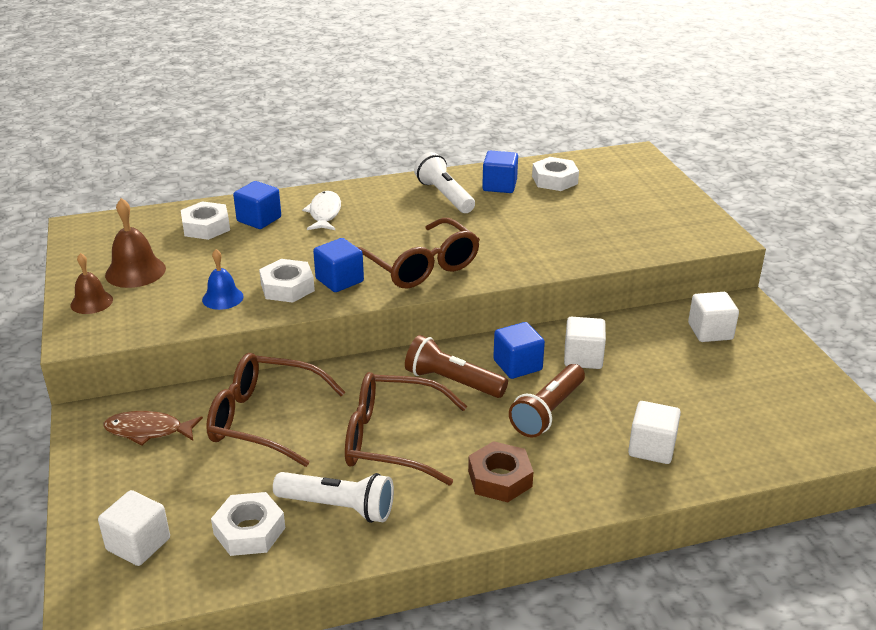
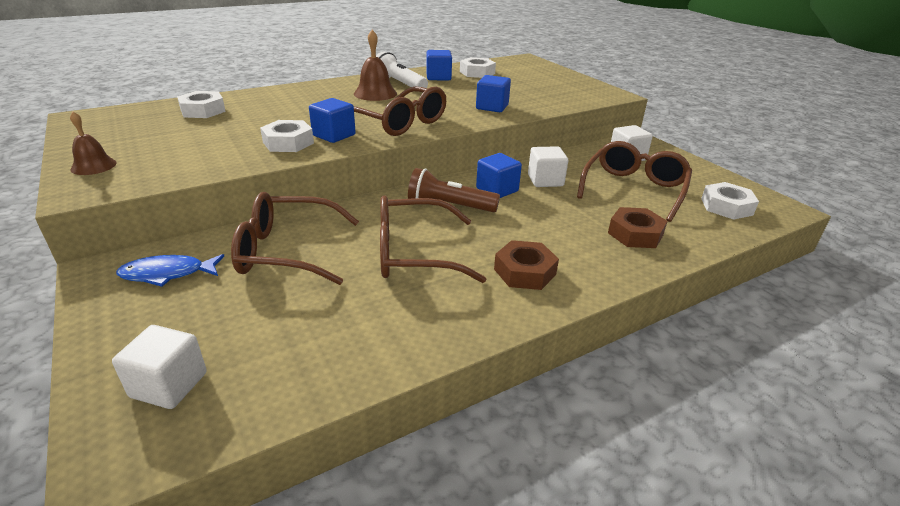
camera: 15 degrees left, 0 degrees up
(135, 271) = (138, 142): brown bell -> brown bell (375, 93)
(148, 431) = (167, 274): brown fish -> blue fish
(222, 298) = (228, 153): blue bell -> none
(249, 531) = (296, 351): white nut -> white nut (726, 207)
(259, 219) = (250, 104): blue cube -> blue cube (492, 107)
(324, 213) = (306, 97): white fish -> none
(338, 507) = (384, 316): white flashlight -> none
(547, 412) = (538, 218): brown flashlight -> none
(651, 448) = (635, 234): white cube -> brown nut
(689, 383) = (634, 189): none -> brown glasses

